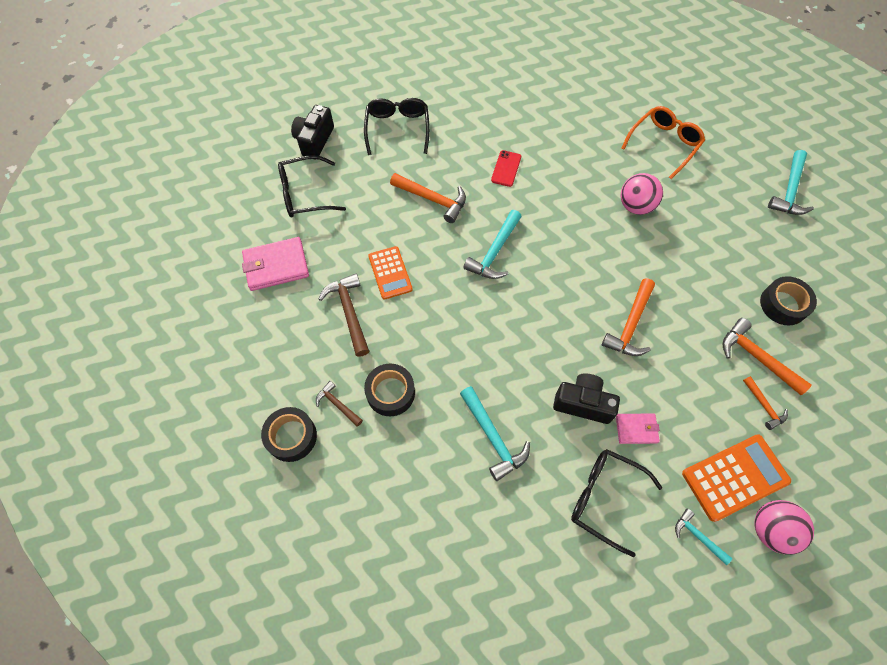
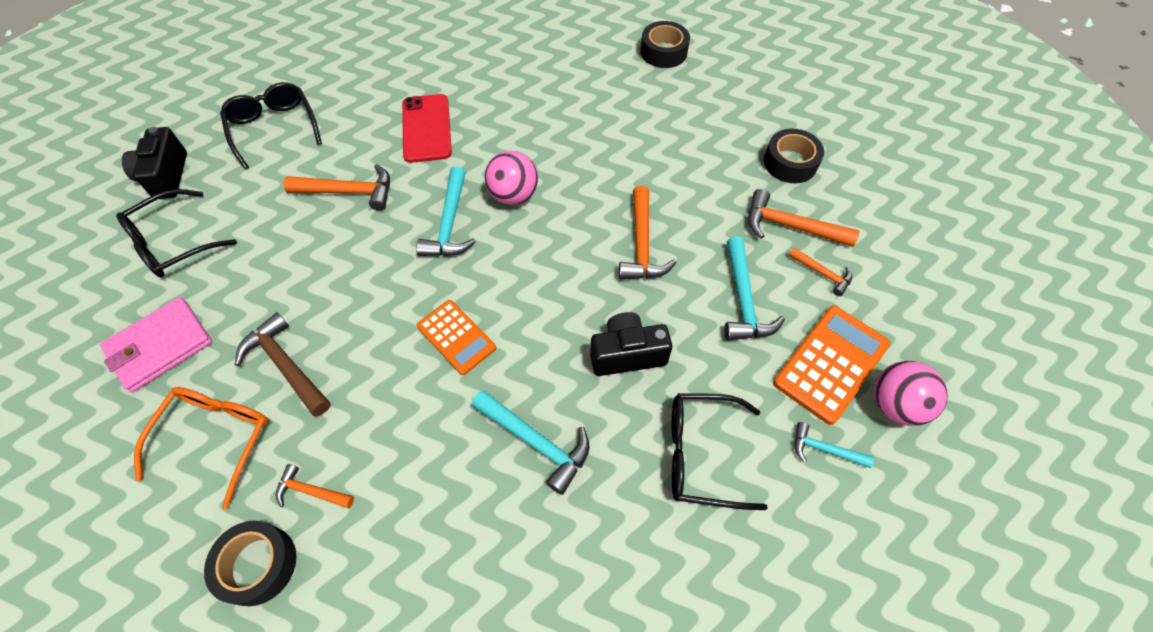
camera: 25 degrees left, 5 degrees down
(337, 404) = (311, 491): brown hammer -> orange hammer
(390, 273) = (324, 296): orange calculator -> orange calculator (456, 337)
(390, 393) = (380, 444): black tape -> black tape (663, 52)
(506, 168) = (427, 128): red phone -> red phone, size x1.67
(635, 206) = (591, 118): pink ball -> pink ball (513, 195)
(636, 429) = (701, 357): pink wallet -> none
(664, 144) = (593, 47): orange glasses -> orange glasses (216, 437)
(789, 191) = (741, 51): turquoise hammer -> turquoise hammer (743, 300)

